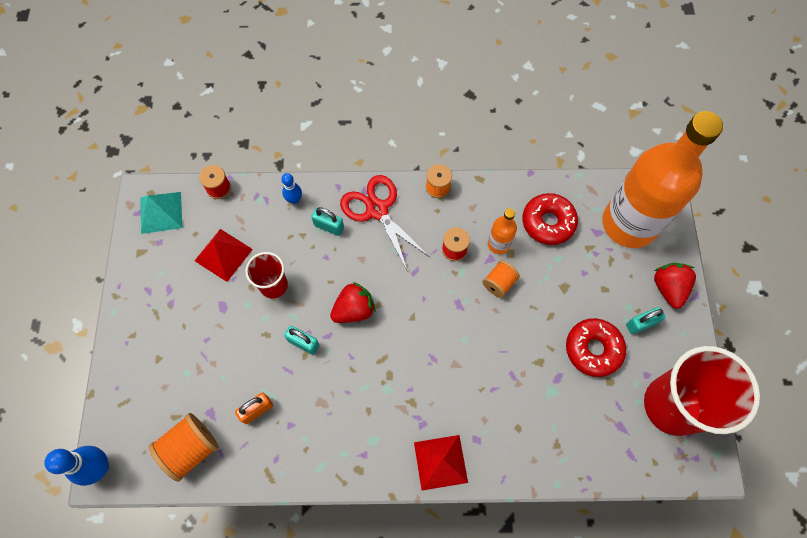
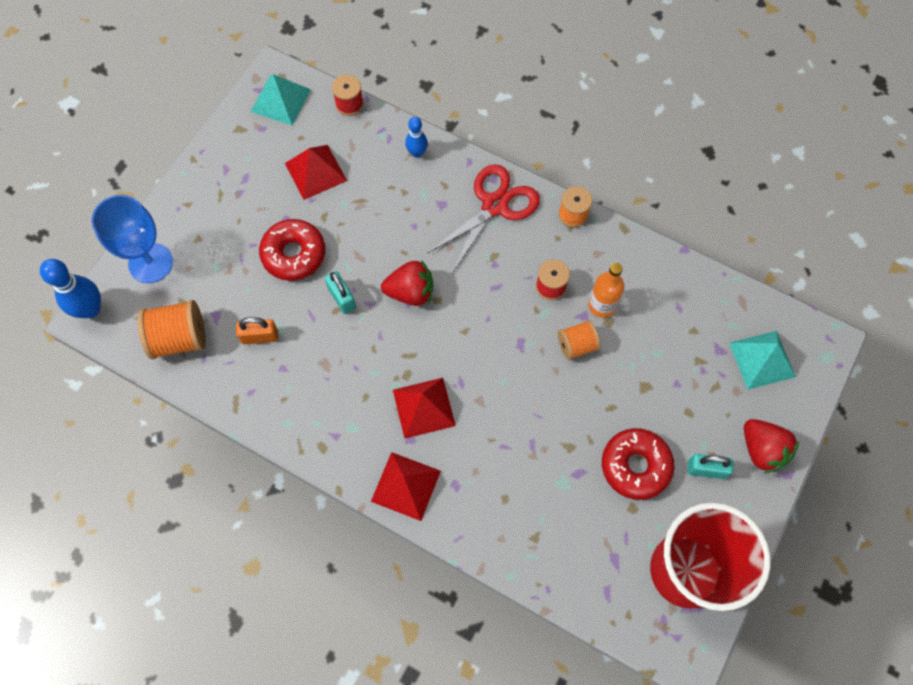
camera: 30 degrees right, 0 degrees up
(129, 400) = (150, 263): none -> blue goblet
(273, 285) = (346, 226): red cup -> none
(329, 226) = (435, 197): turquoise padlock -> none
(377, 210) = (495, 205): red scissors -> red scissors turned 45 degrees clockwise
(417, 393) = (424, 407): none -> red pyramid
(548, 222) = (670, 311): red donut -> red donut (294, 254)
(629, 223) = (762, 359): orange bottle -> turquoise pyramid
(668, 288) = (762, 450): red strawberry -> red strawberry turned 120 degrees clockwise

